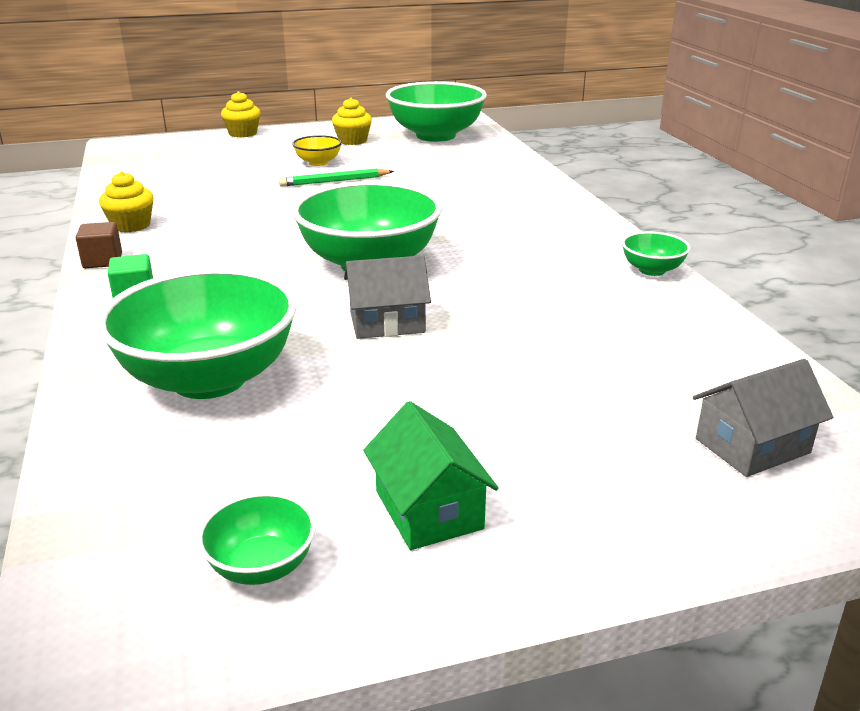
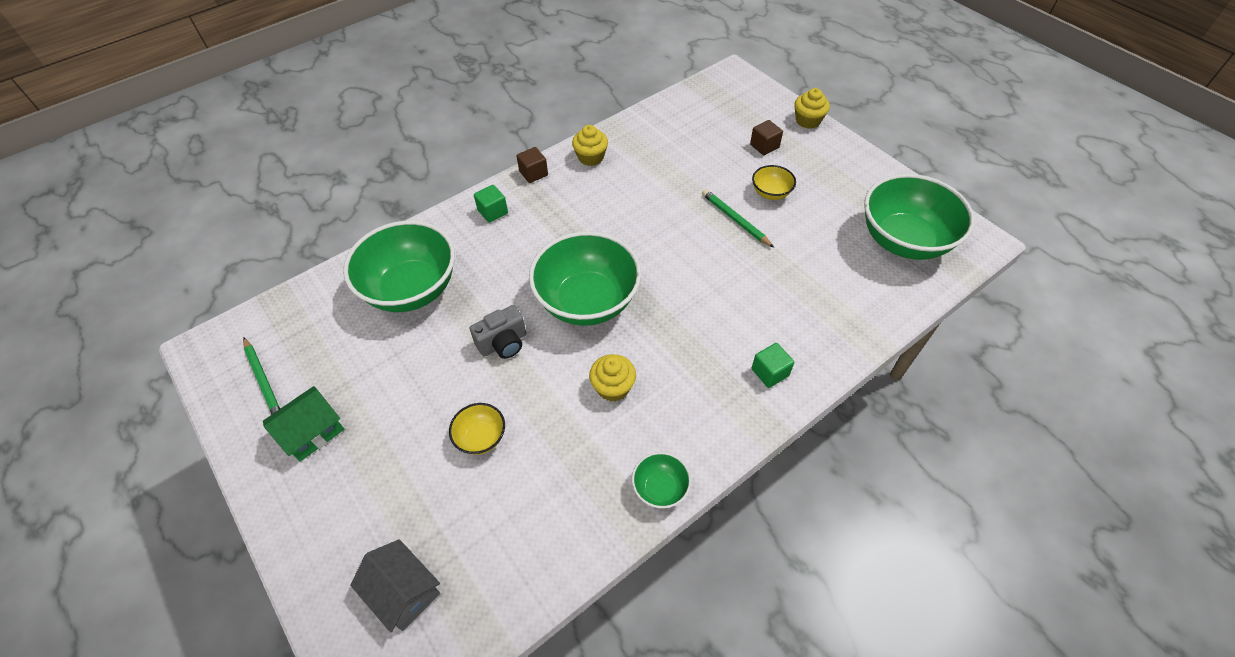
camera: 70 degrees right, 25 degrees up
(250, 153) = (764, 146): none -> brown cube
(261, 566) = (263, 381): green bowl -> green pencil
(352, 141) = (842, 191): yellow cupcake -> yellow cupcake (613, 387)
(387, 323) = (503, 343): grey house -> grey camera
(531, 358) = (481, 437): none -> yellow bowl
(541, 203) = (770, 372): none -> green cube

